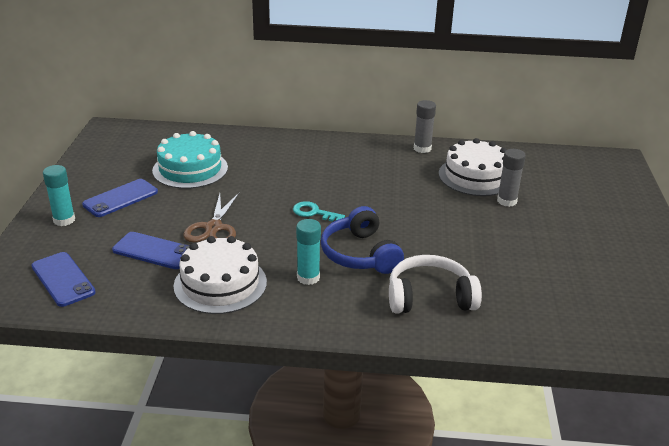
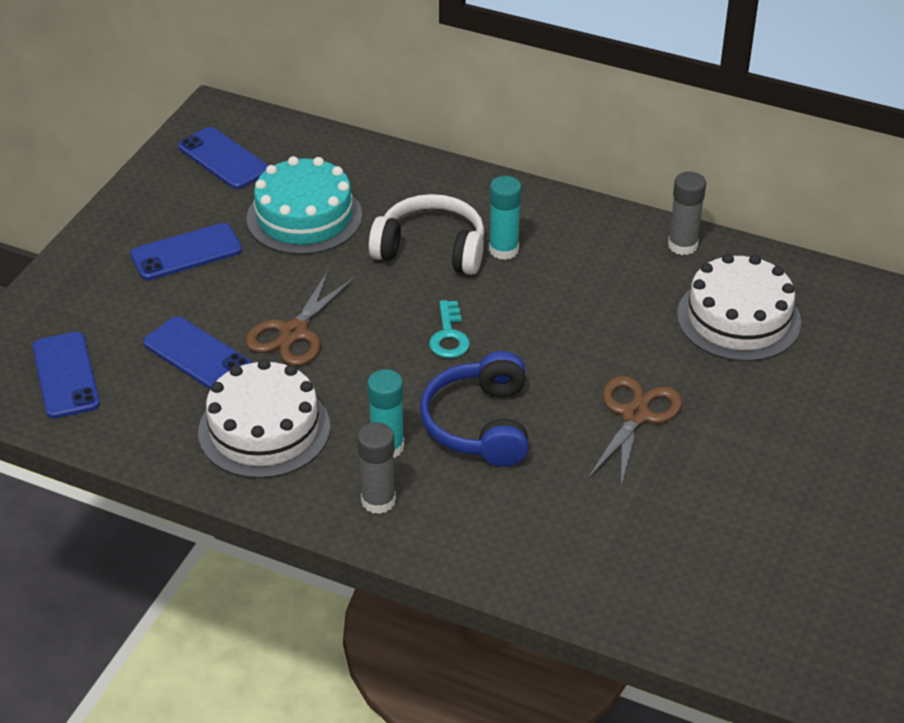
camera: 20 degrees right, 10 degrees up
(64, 220) = (98, 276): turquoise glue stick -> turquoise glue stick (503, 250)
(123, 149) = (223, 159): none -> blue phone
(314, 212) = (449, 336): turquoise key -> turquoise key turned 135 degrees counterclockwise
(429, 297) = (542, 519): white headphones -> white headphones (431, 249)
(450, 232) = (635, 415): none -> brown scissors
(507, 201) = (760, 377): grey glue stick -> grey glue stick (378, 501)

